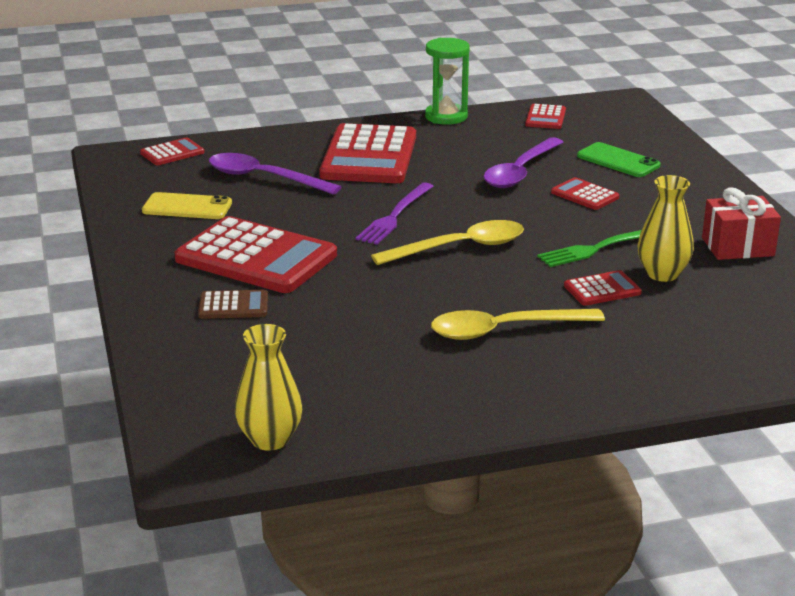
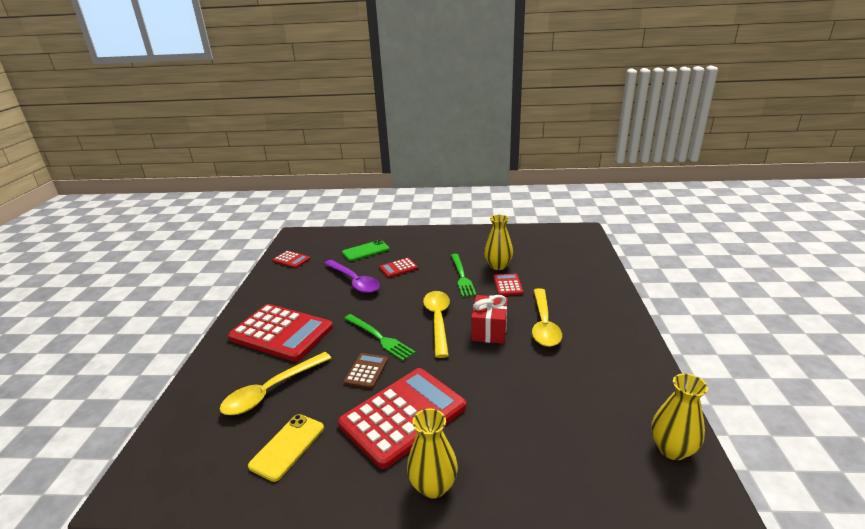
camera: 70 degrees left, 0 degrees up
(161, 291) = (433, 486): none -> yellow vase
(172, 153) = (169, 442): red calculator -> none
(233, 306) = (476, 441): brown calculator -> brown calculator (366, 371)
(263, 178) = (271, 391): purple spoon -> yellow spoon
(395, 216) = (379, 338): purple fork -> green fork
(446, 117) = (253, 292): green hourglass -> none
(738, 247) = (479, 242): red gift -> red gift (489, 330)

